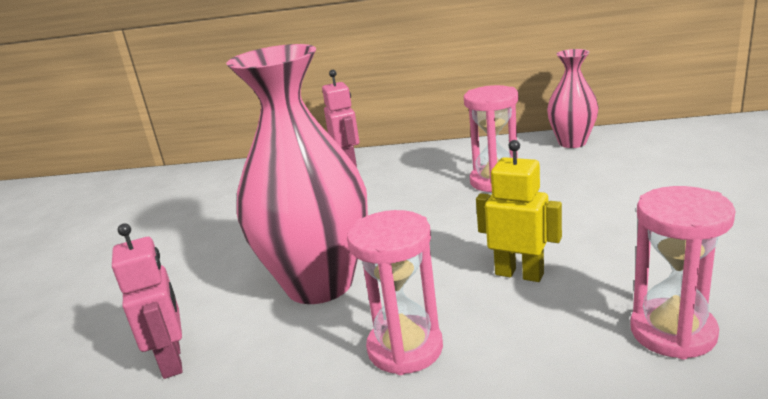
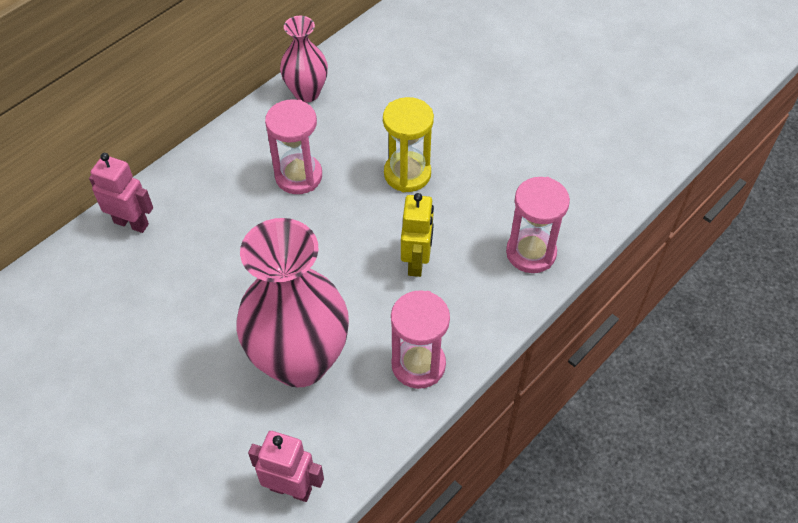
camera: 55 degrees left, 30 degrees up
(519, 274) = (416, 262): yellow robot -> yellow robot turned 120 degrees clockwise
(598, 214) = (407, 174): none -> yellow hourglass

